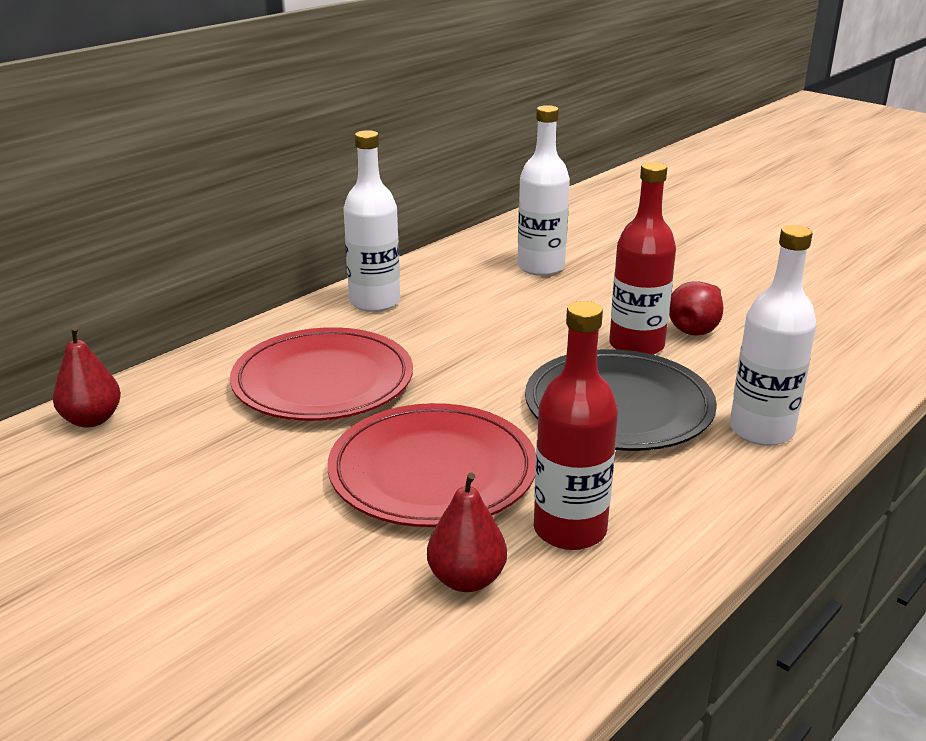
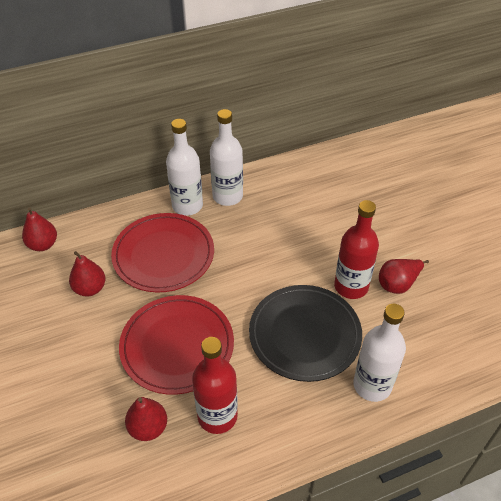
camera: 25 degrees right, 20 degrees up
(222, 447) = (90, 288): none -> red pear
(541, 267) = (342, 194): white bottle -> white bottle (187, 206)

